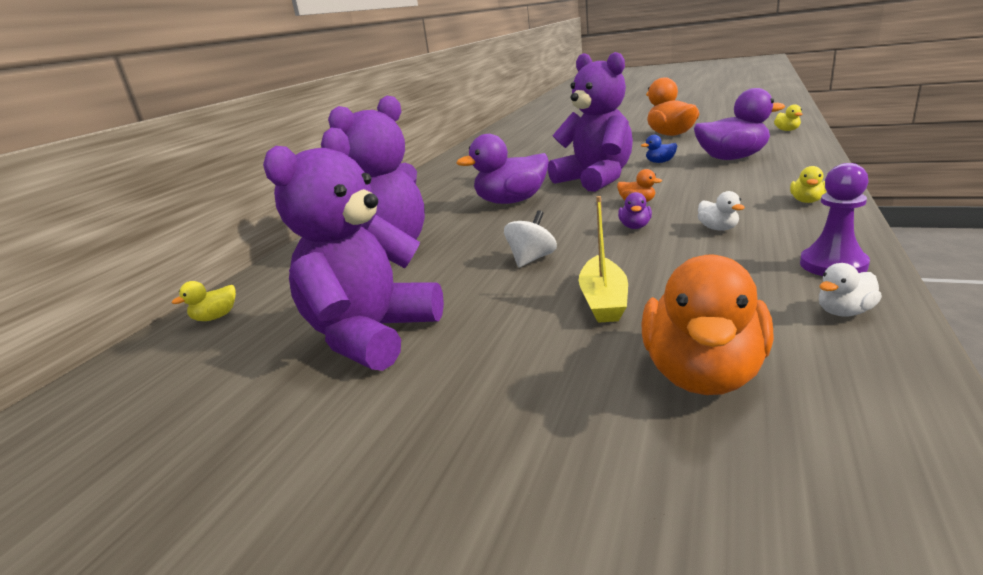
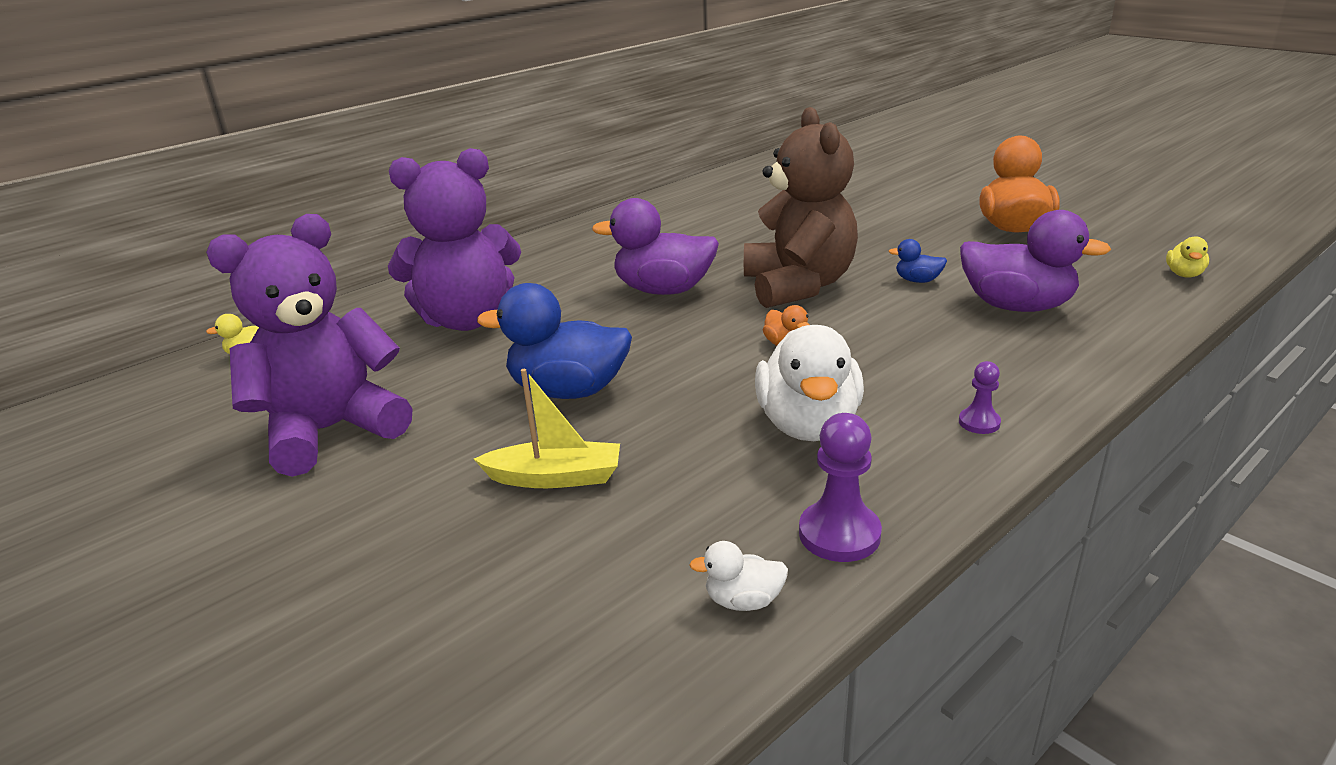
camera: 25 degrees right, 5 degrees up
(531, 259) = (568, 390): white spinning top -> blue duck
(595, 180) = (798, 286): purple teddy bear -> brown teddy bear
(604, 300) = (555, 477): yellow boat -> yellow boat turned 120 degrees counterclockwise
(635, 227) = (728, 384): purple duck -> none
(703, 374) = (512, 605): orange duck -> none
(718, 228) = (808, 425): white duck -> white duck, size x2.22
(807, 201) = (979, 422): yellow duck -> purple pawn

